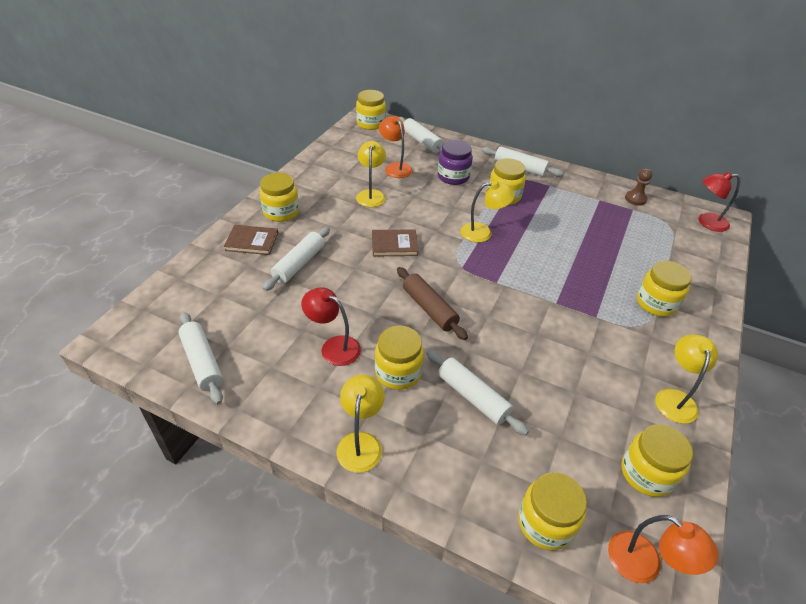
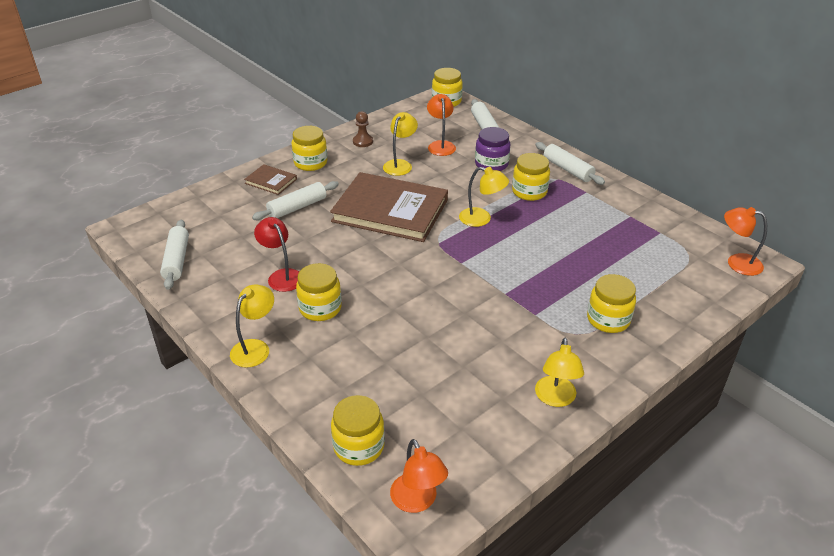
camera: 25 degrees right, 5 degrees down
(394, 244) = (390, 210): brown book -> brown book, size x2.24
(429, 309) = (382, 268): brown rolling pin -> none
(473, 397) = (368, 343): white rolling pin -> none
(635, 199) = (672, 223): brown pawn -> brown pawn (363, 142)
(647, 473) = (476, 443): yellow jar -> none
(675, 398) = (555, 398): yellow lamp -> yellow lamp turned 150 degrees clockwise
(706, 222) = (737, 263): red lamp -> orange lamp

